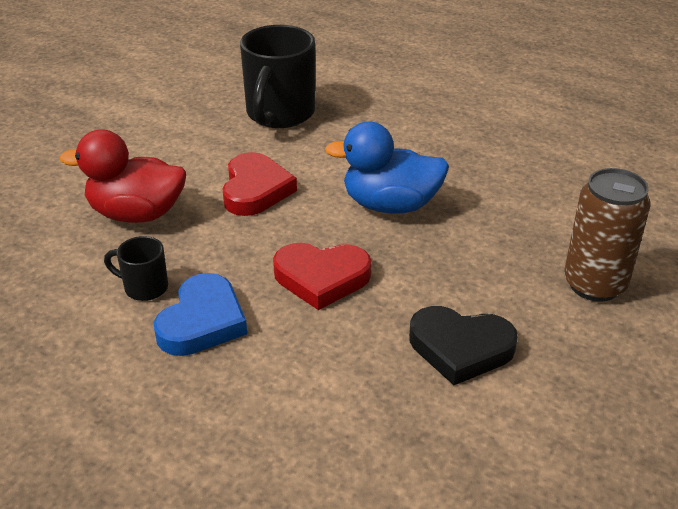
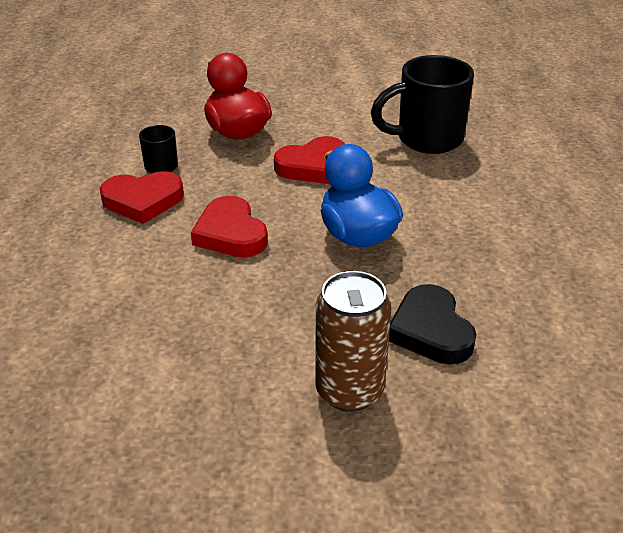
camera: 60 degrees right, 0 degrees up
(202, 321) = (143, 201): blue heart -> red heart
(460, 348) = (197, 331): black heart -> black heart (430, 331)

